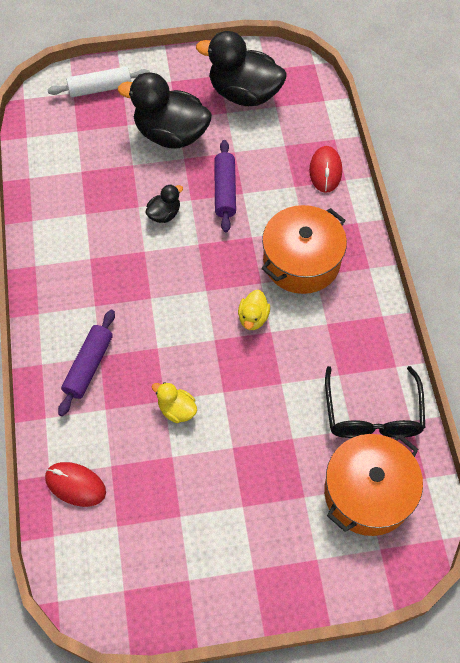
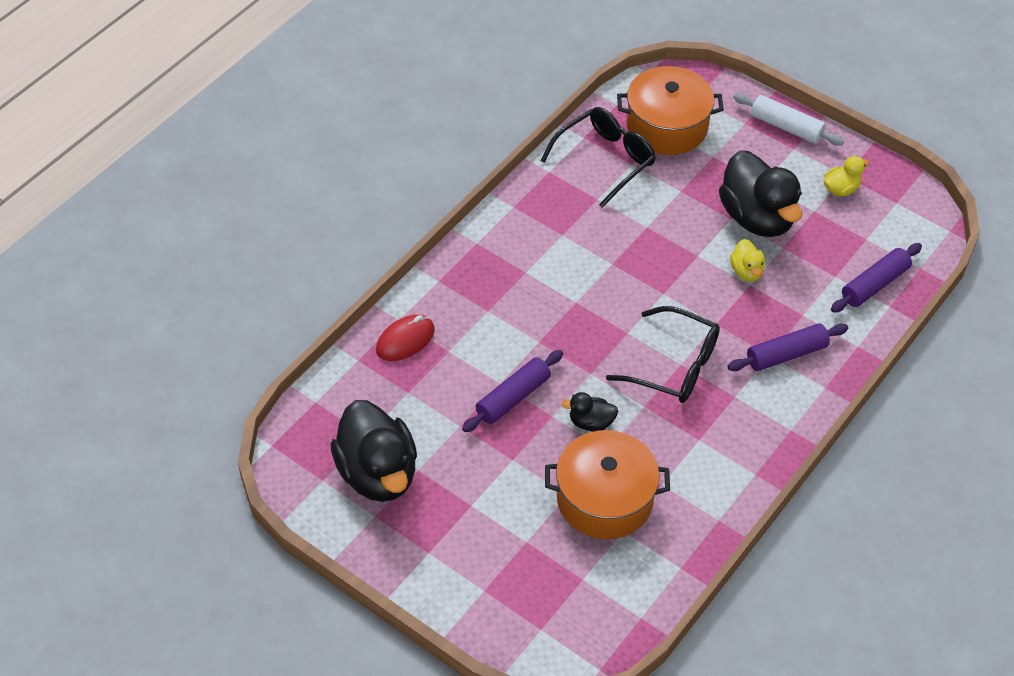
camera: 135 degrees left, 10 degrees down
(75, 485) = (874, 285): red mouse -> purple rolling pin
(100, 88) = (508, 608): white rolling pin -> white rolling pin (786, 127)
(152, 293) = (675, 366): none -> black glasses
(171, 134) = (497, 493): black duck -> black duck (757, 218)
(253, 318) = (614, 283): yellow duck -> yellow duck (841, 189)
(301, 261) = (523, 290): orange pot -> orange pot (604, 499)

